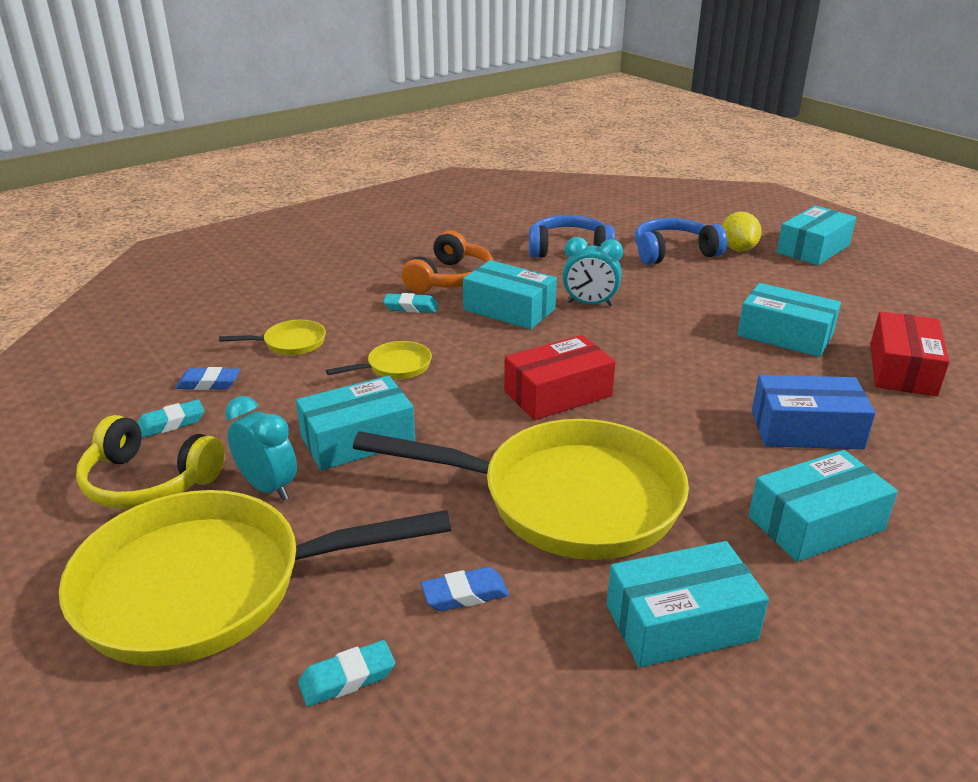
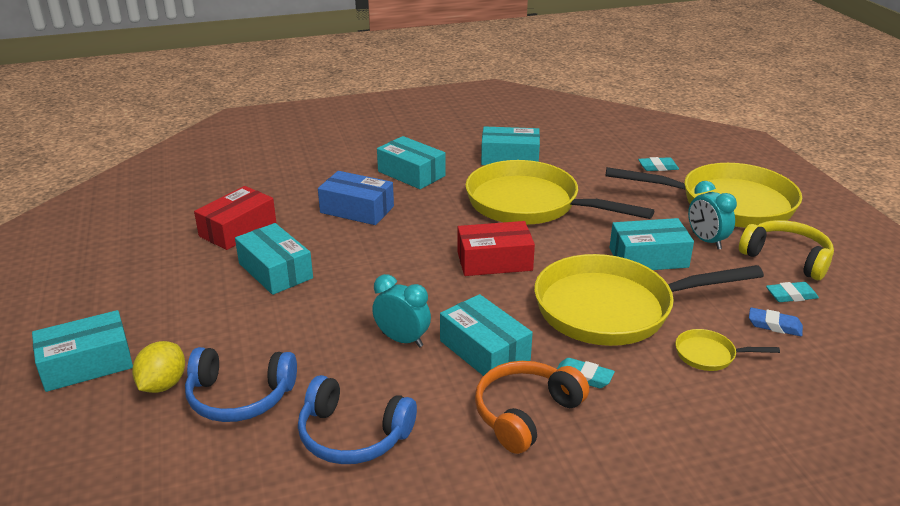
camera: 160 degrees left, 0 degrees up
(395, 367) = (613, 309): yellow pan -> yellow pan, size x2.48
(465, 594) = (600, 180): blue eraser -> none
(816, 523) = (411, 173): turquoise box -> turquoise box turned 45 degrees clockwise

